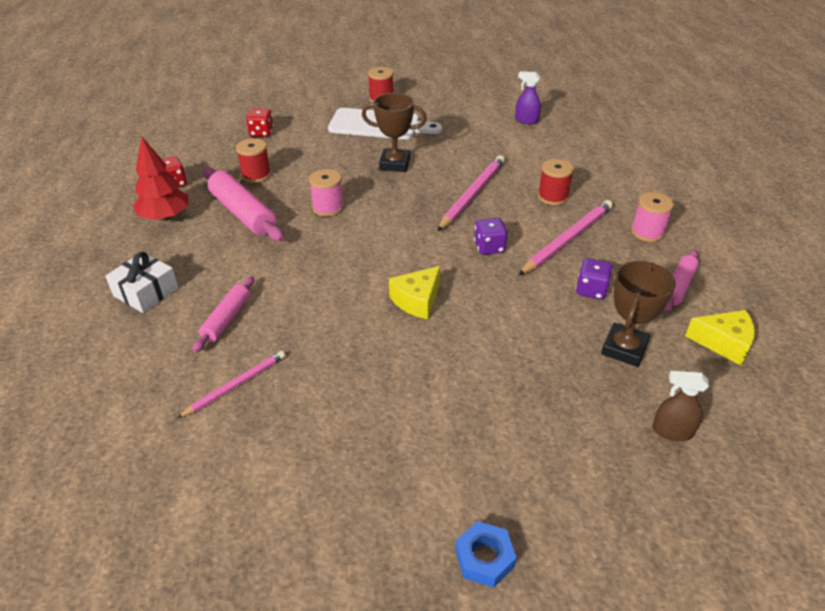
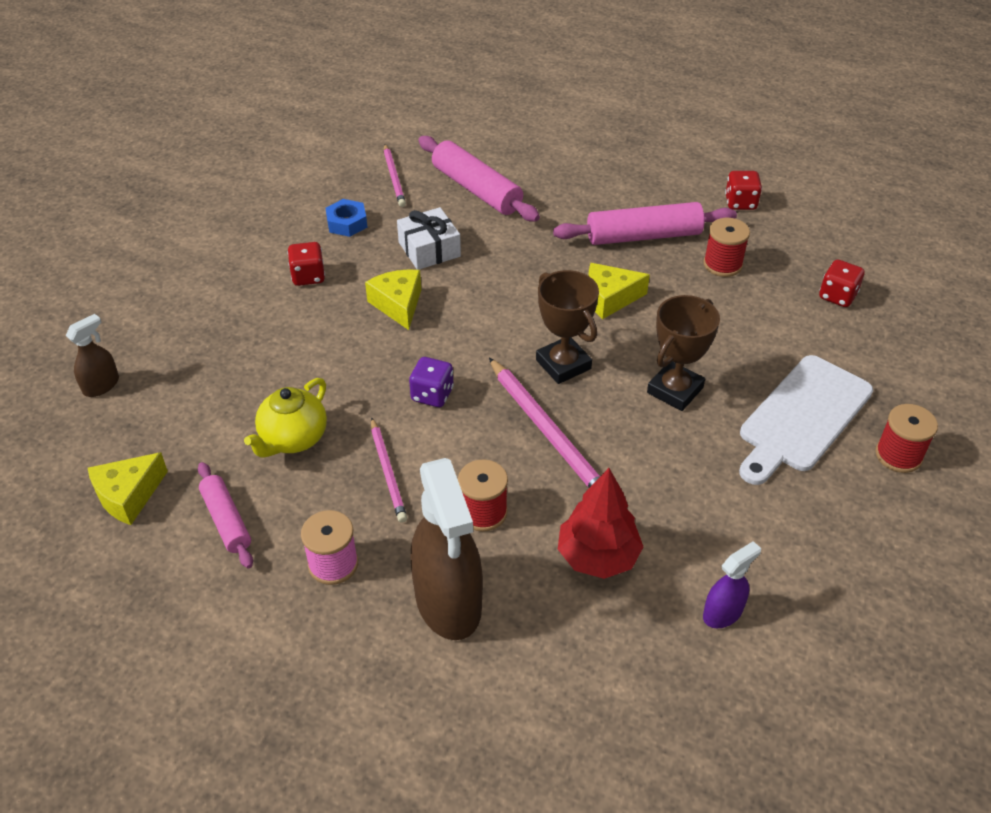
camera: 120 degrees right, 5 degrees up
(146, 292) = (553, 156): white gift -> white gift (429, 249)
(165, 217) = (672, 186): red tree -> red tree (598, 557)
(227, 319) = (476, 189): pink rolling pin -> pink rolling pin, size x1.65
(328, 207) = (610, 298): pink spool -> yellow cheese
(428, 371) = (308, 276): none -> red dice
(484, 558) = (137, 238): blue nut -> blue nut (347, 223)
(567, 239) = (388, 472): pink pencil -> pink pencil, size x0.61
(591, 290) = (293, 439): purple dice -> yellow teapot
(617, 188) = (448, 602): none -> brown spray bottle
(624, 349) = (202, 413): brown trophy -> brown trophy (563, 364)

